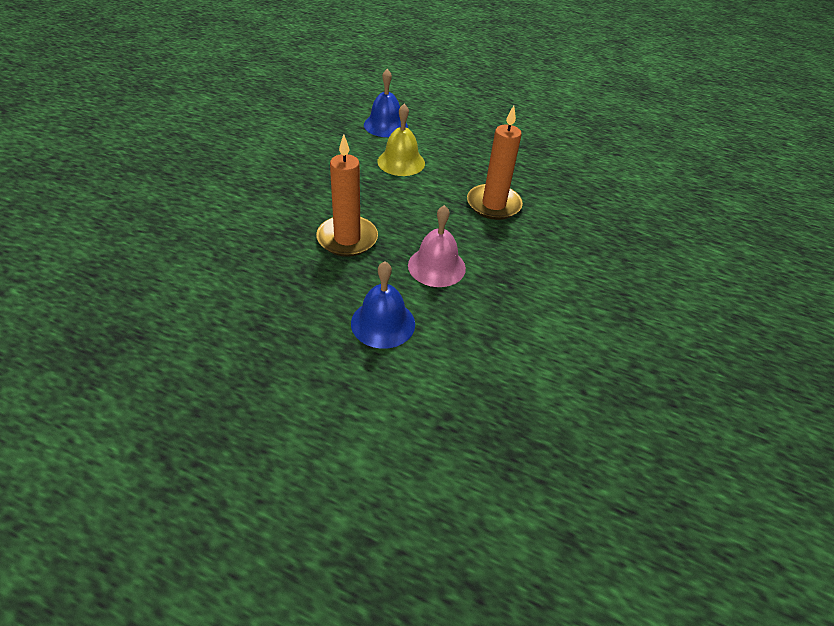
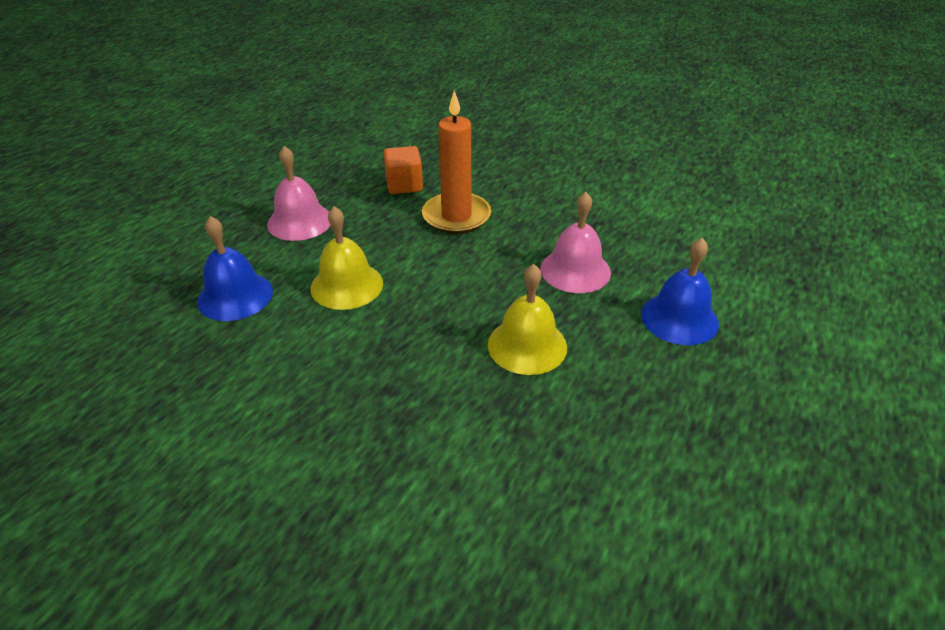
camera: 80 degrees left, 5 degrees down
(347, 239) = (527, 345): orange candle -> yellow bell
(466, 138) = (299, 221): none -> pink bell
(529, 178) = (404, 185): none -> orange cube

